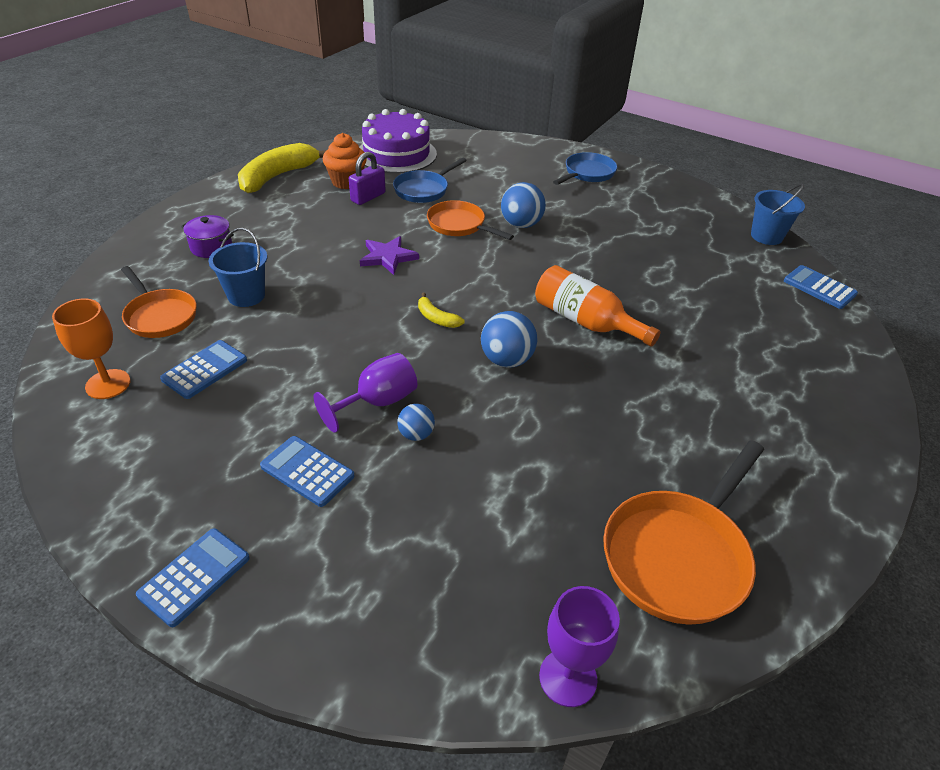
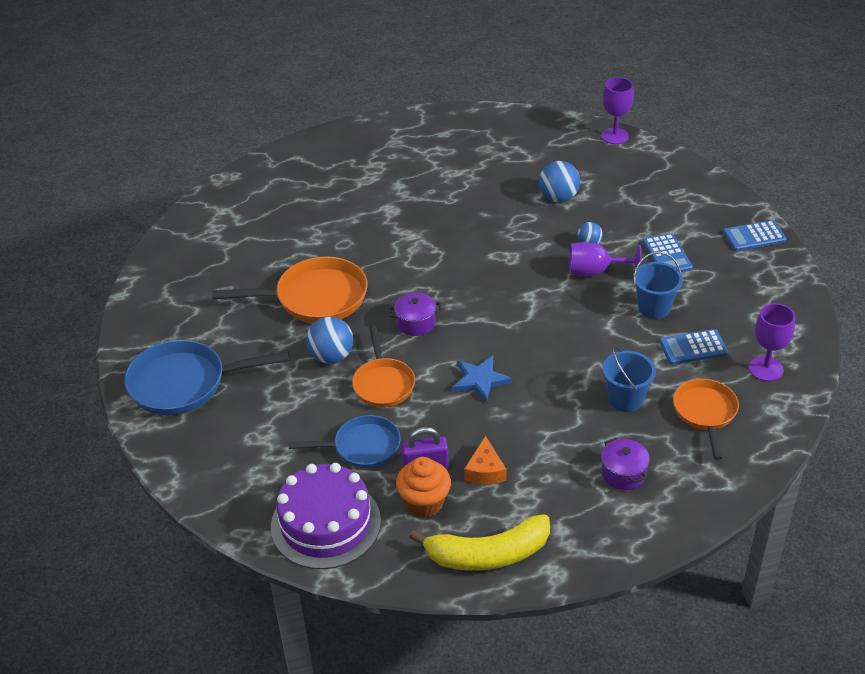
camera: 135 degrees left, 0 degrees up
(108, 384) = (766, 369): orange goblet -> purple goblet
(322, 210) = (485, 470): none -> orange cheese
(388, 257) = (480, 380): purple star -> blue star
(436, 318) = (500, 307): yellow banana -> none
(492, 272) = (416, 323): none -> purple pot
(507, 360) = (487, 257): blue ball -> blue ball (558, 198)
(585, 321) = (403, 255): orange bottle -> none
(587, 173) = (184, 383): blue pan -> blue pan, size x1.56
(678, 556) = (519, 142): orange pan -> orange pan (315, 298)
(766, 236) = (167, 246): blue bucket -> blue bucket (654, 308)
(819, 288) = (215, 199): blue calculator -> none

